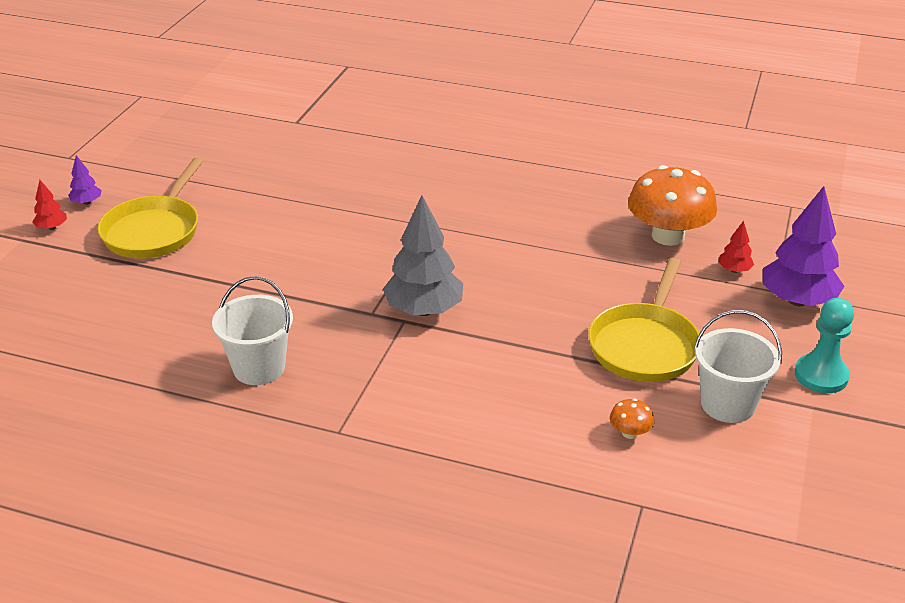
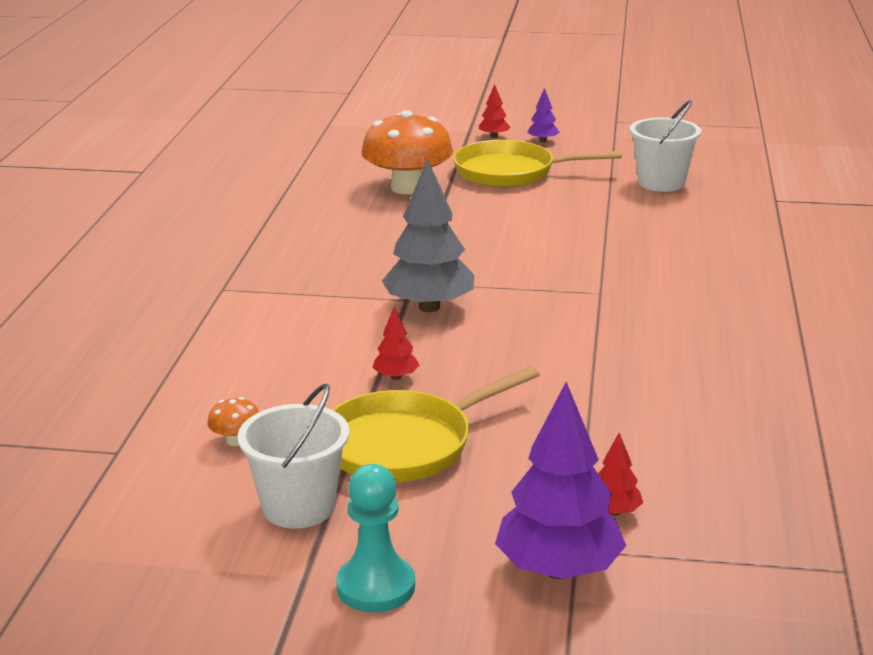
camera: 80 degrees right, 10 degrees down
(259, 368) = (310, 244): white bucket -> white bucket (661, 183)
(542, 340) = (396, 377): none -> red tree
(645, 345) = (405, 444): yellow pan -> yellow pan turned 45 degrees counterclockwise
(668, 236) = (675, 454): orange mushroom -> orange mushroom (408, 187)

